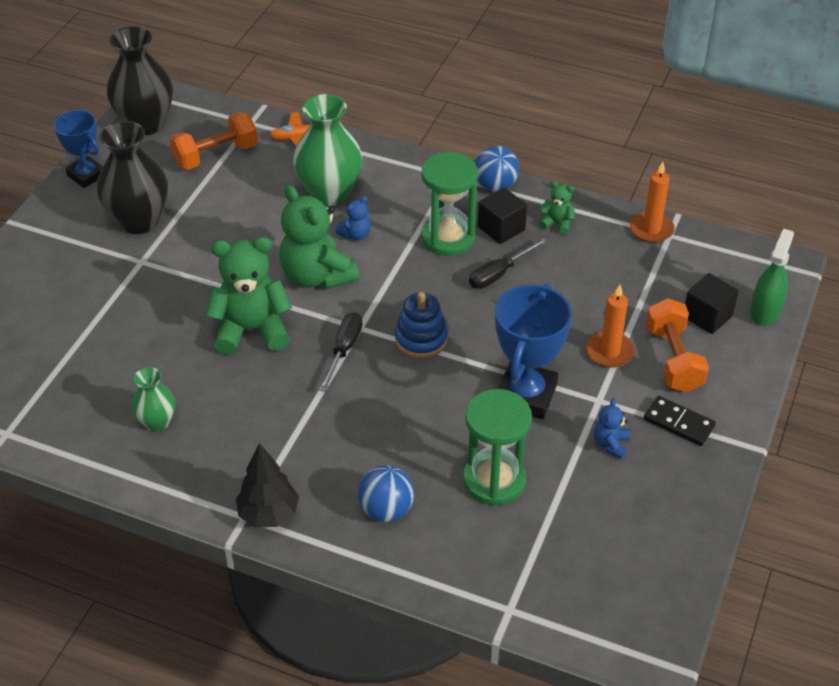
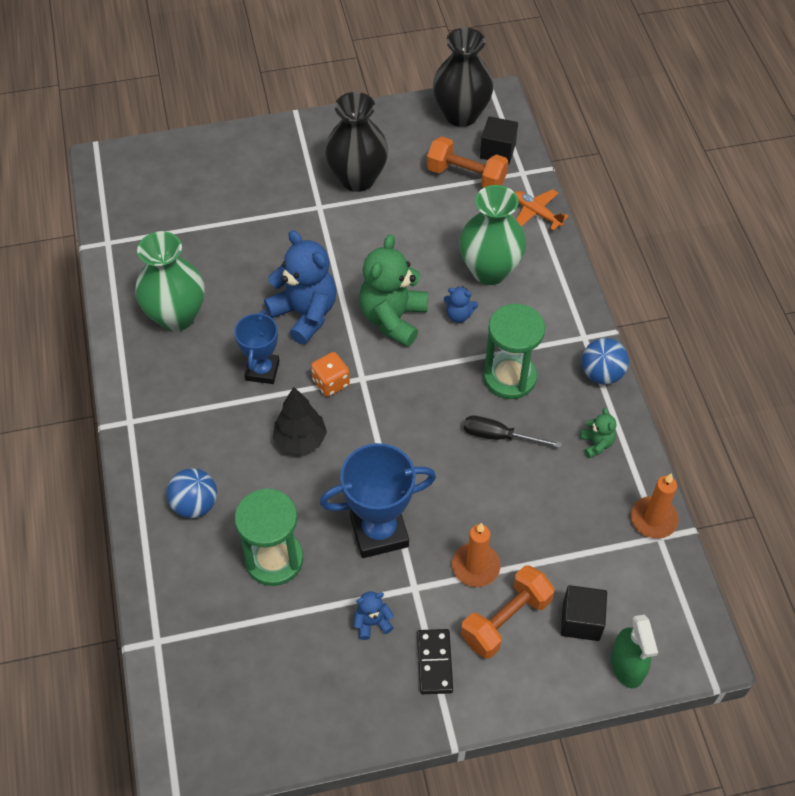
camera: 55 degrees right, 10 degrees up
(86, 175) = (376, 119): blue trophy -> blue trophy (262, 370)
(157, 422) = (176, 316): green vase -> green vase, size x1.84
(251, 330) = (305, 314): green teddy bear -> blue teddy bear
(268, 514) = (141, 434): black tree -> black tree (300, 440)
(344, 350) = (331, 383): black screwdriver -> orange dice
(421, 339) = (382, 425): blue stacking toy -> none
(501, 228) = (553, 407): black cube -> black cube (497, 151)
(765, 311) = (627, 665): green spray bottle -> green spray bottle turned 90 degrees clockwise

